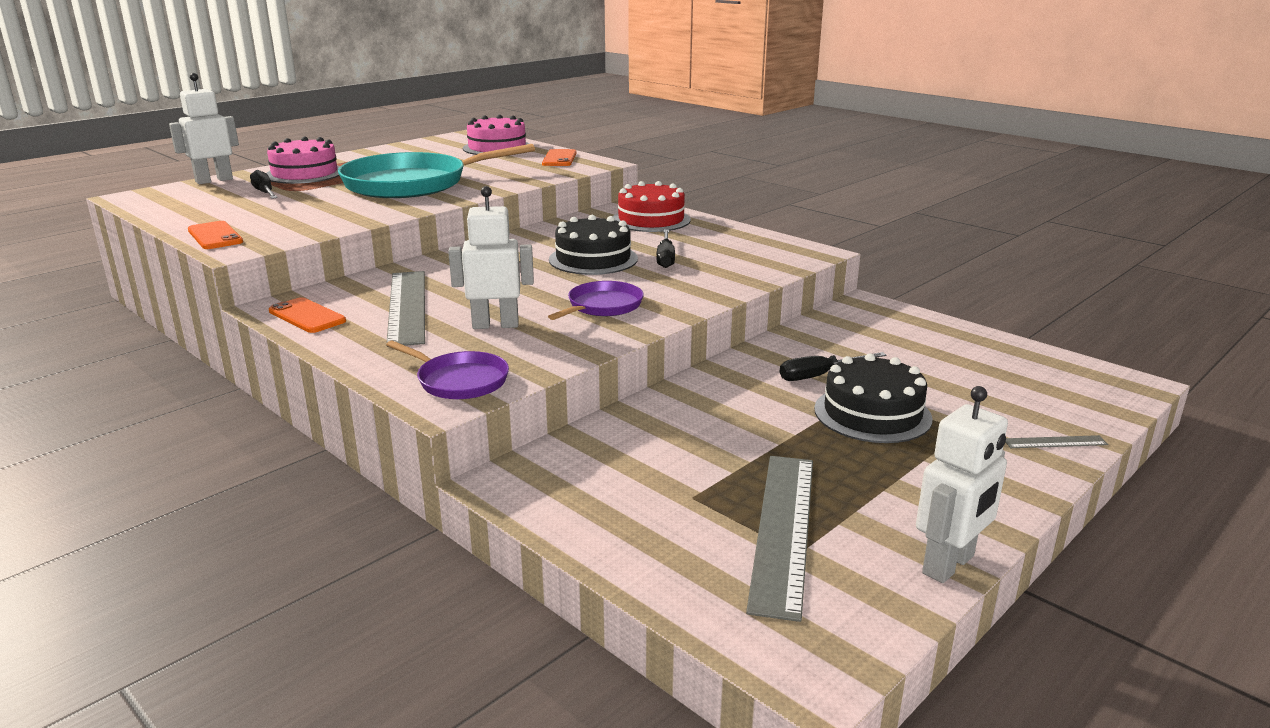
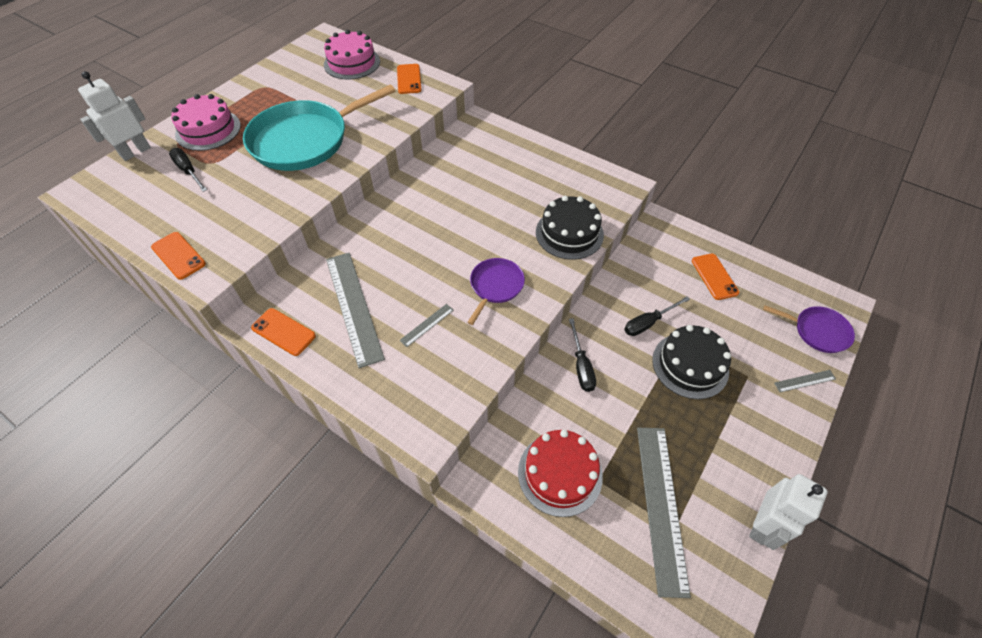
camera: 10 degrees left, 30 degrees up
(459, 381) = (426, 407): purple pan -> purple pan (818, 331)
(495, 325) = (427, 325): white robot -> grey ruler
(593, 259) = (469, 215): black cake -> black cake (569, 233)
(651, 220) = (495, 146): red cake -> red cake (560, 473)
(665, 258) = (521, 207): black screwdriver -> black screwdriver (581, 366)
(933, 348) = (714, 276): none -> orange phone

